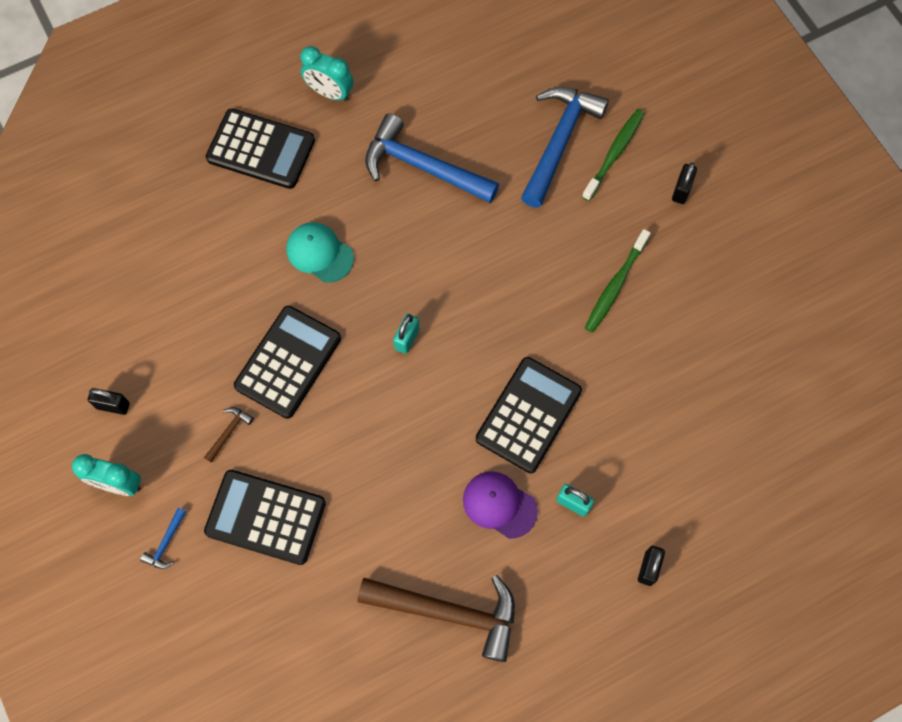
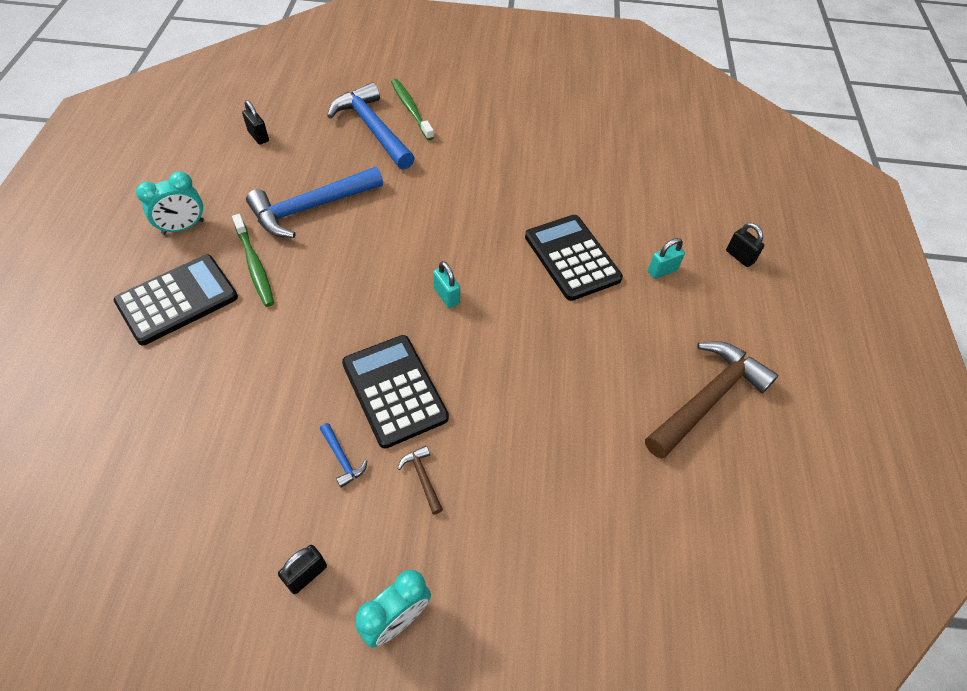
camera: 60 degrees left, 15 degrees down
(166, 543) = (495, 606): blue hammer -> blue hammer (342, 459)
(265, 517) = (530, 493): black calculator -> none
(319, 253) = (316, 312): turquoise cap -> none
(499, 505) = (634, 315): purple cap -> none
(615, 286) = (509, 160): green toothbrush -> green toothbrush (255, 266)
(681, 190) = (470, 95): black padlock -> black padlock (258, 136)

